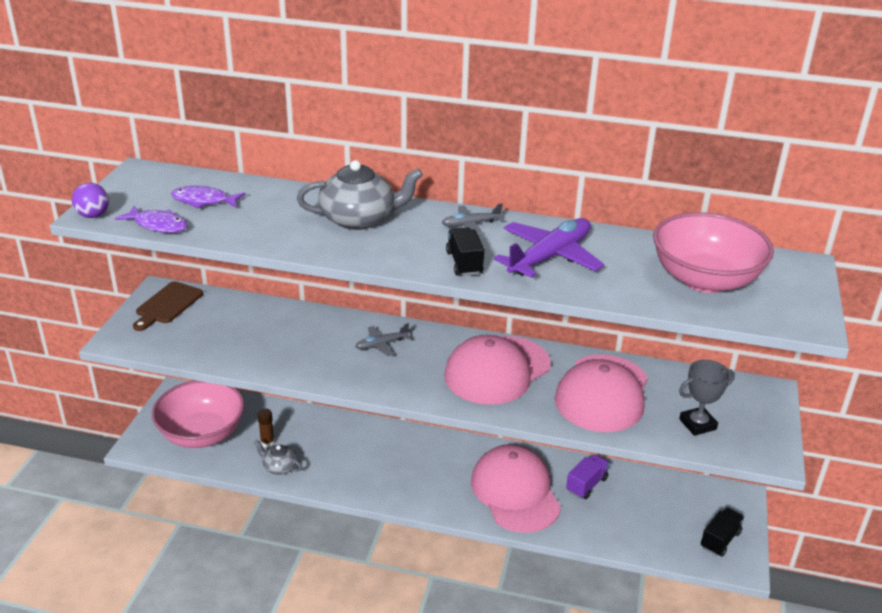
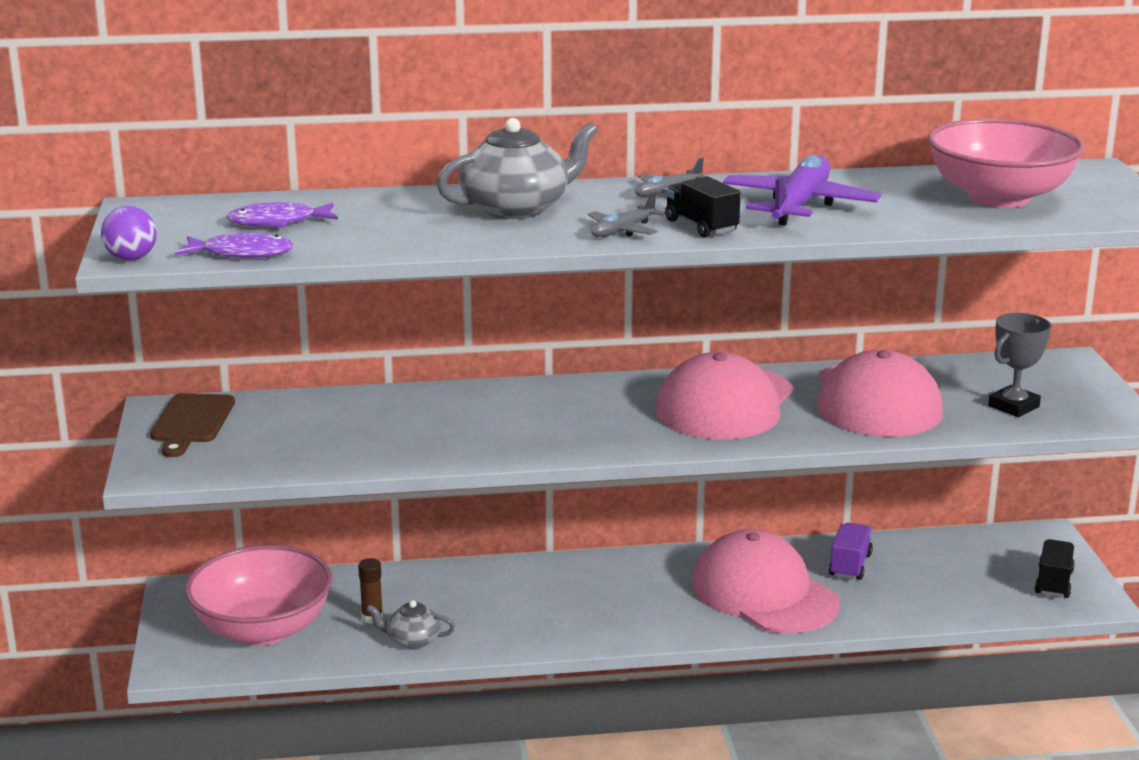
camera: 20 degrees left, 10 degrees down
(381, 345) = (547, 407): grey plane -> grey plane (623, 231)

